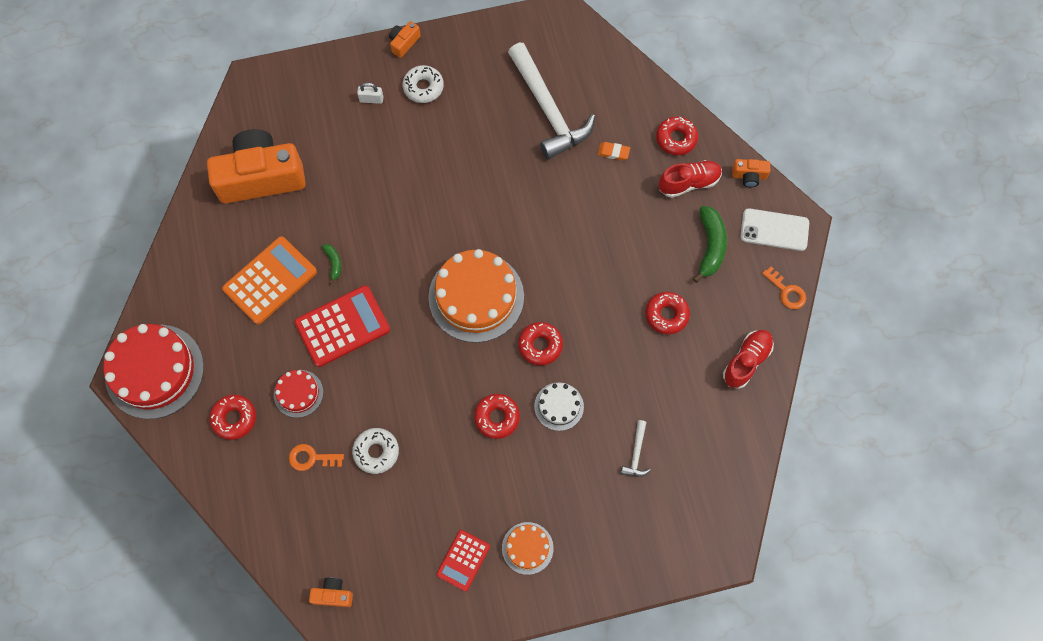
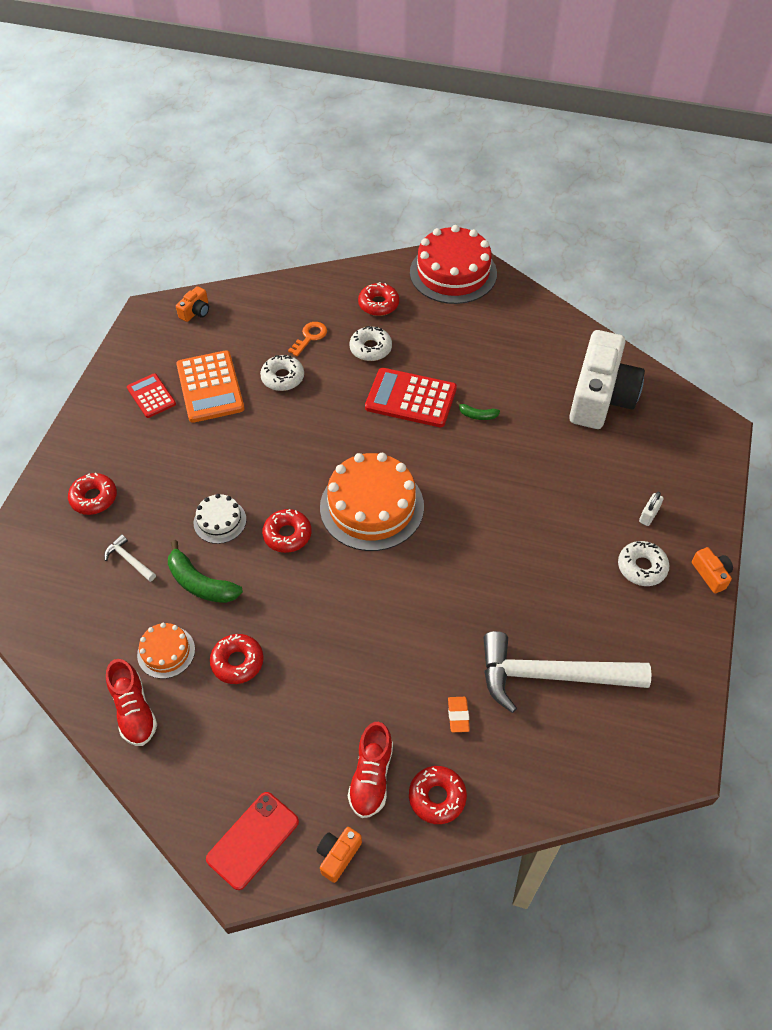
camera: 120 degrees right, 15 degrees down
(261, 177) = (600, 397): orange camera -> white camera
(270, 280) = (488, 367): orange calculator -> orange calculator (210, 387)
(298, 393) = (370, 348): red cake -> white donut
(342, 326) = (411, 398): red calculator -> red calculator turned 105 degrees clockwise
(497, 417) = (246, 470): red donut -> red donut (94, 498)
(527, 548) = (123, 441): orange cake -> orange cake (166, 652)
(613, 152) = (458, 715): orange eraser -> orange eraser turned 45 degrees counterclockwise
(710, 246) = (281, 753): green banana -> green banana (200, 583)
(774, 230) = (253, 840): white phone -> red phone
(786, 291) = (174, 804): orange key -> none

